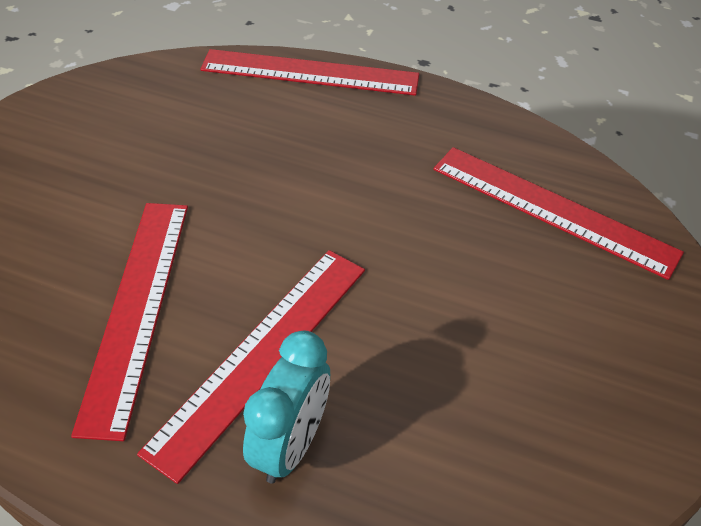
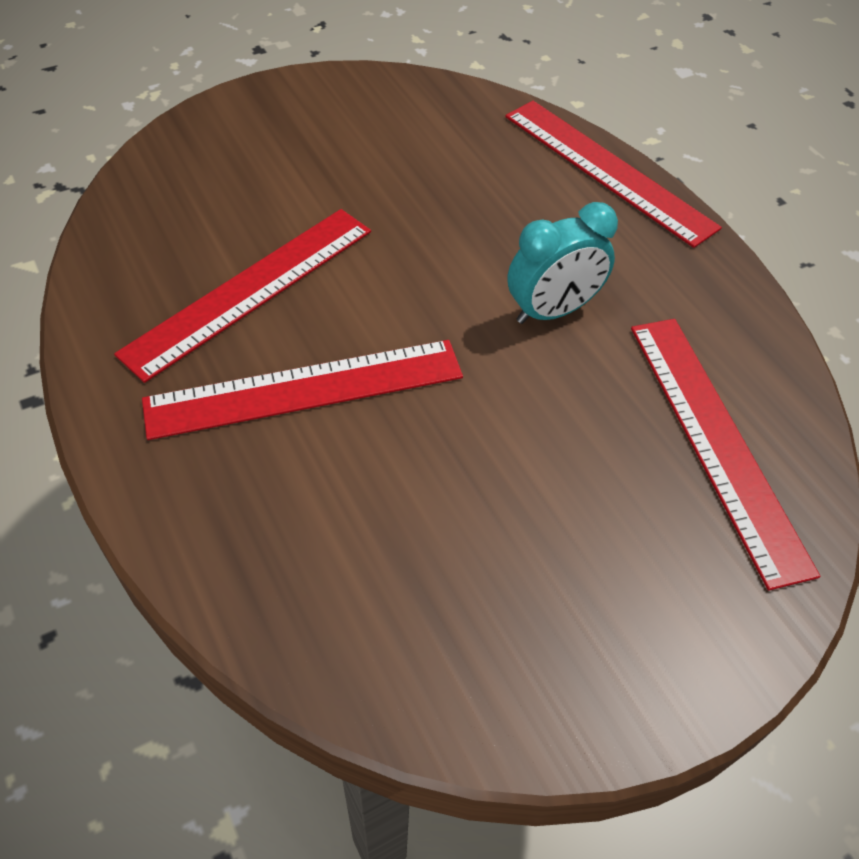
camera: 40 degrees right, 5 degrees up
(290, 445) = (253, 473): turquoise clock -> turquoise clock (552, 311)

